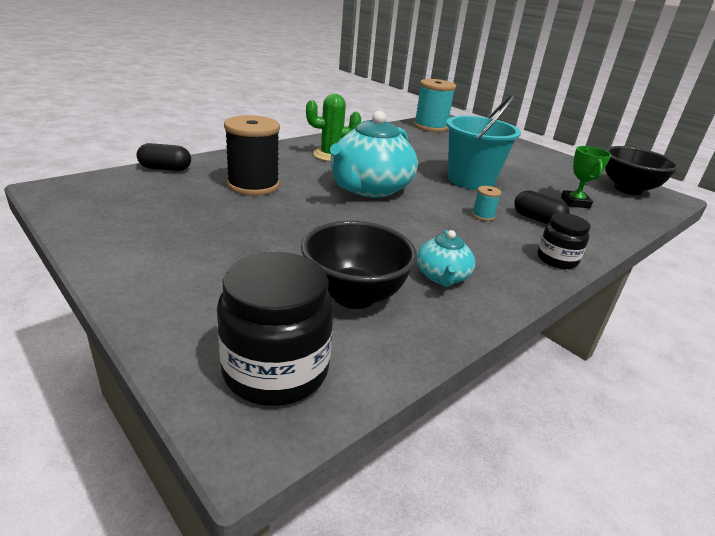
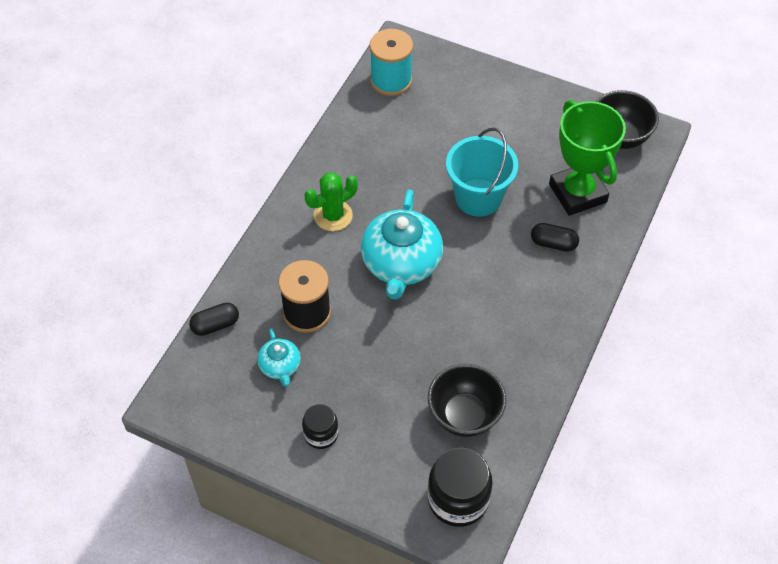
camera: 20 degrees left, 25 degrees up
(442, 277) = (510, 365): turquoise teapot -> turquoise teapot (280, 366)
(483, 216) = (509, 261): turquoise spool -> none
(557, 259) = (581, 300): black jar -> black jar (321, 434)
(575, 202) = (577, 193): green trophy -> green trophy, size x2.04

